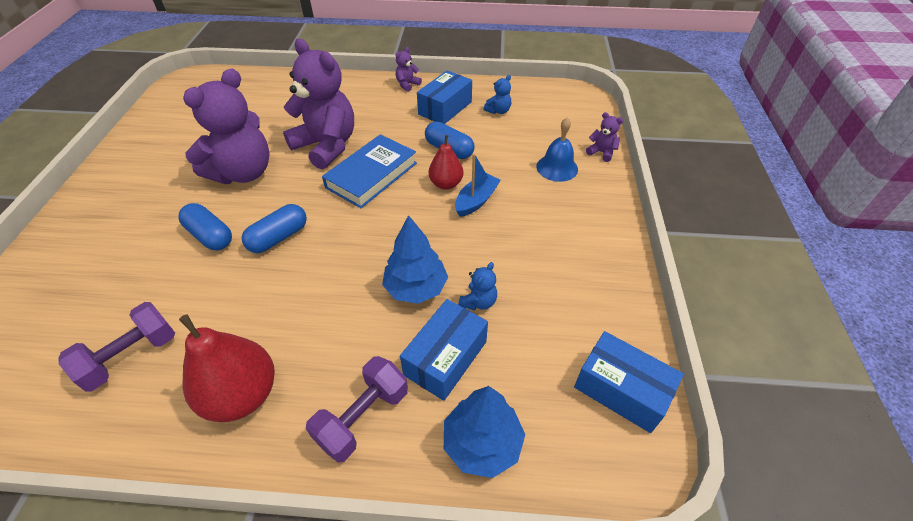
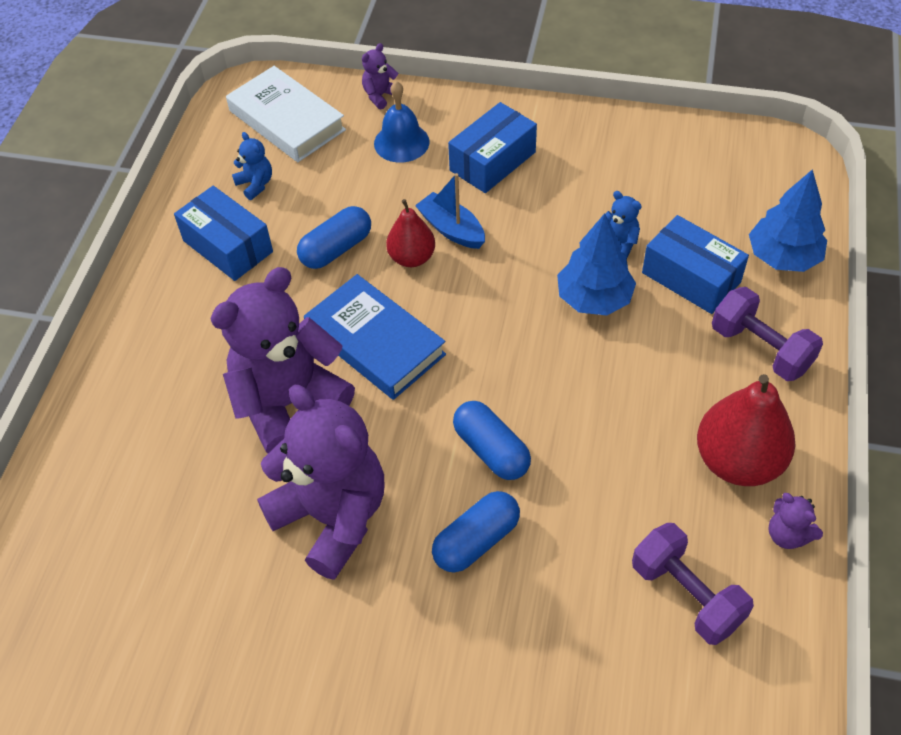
camera: 80 degrees left, 5 degrees up
(407, 85) = (140, 292): purple teddy bear -> purple teddy bear (787, 535)
(560, 115) = (287, 120): none -> white book
(621, 390) = (726, 152): blue box -> blue box (492, 161)

